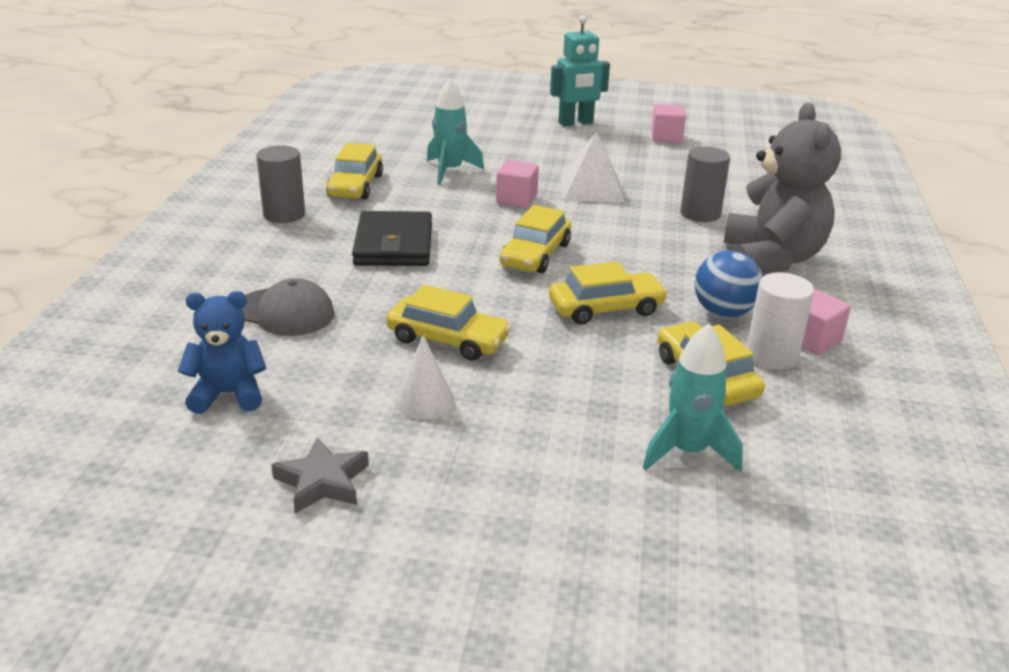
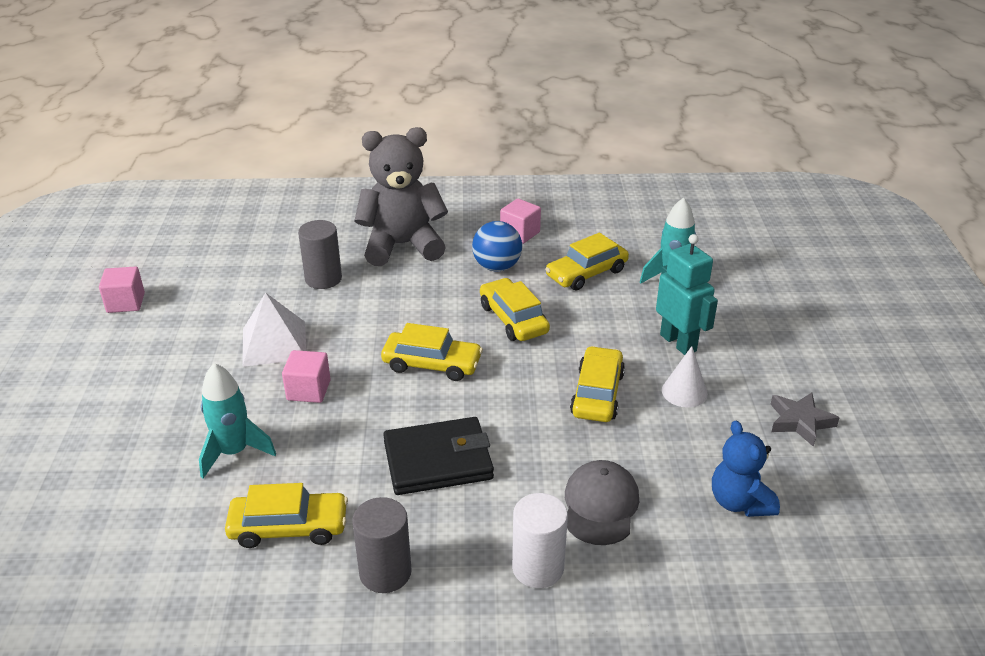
camera: 100 degrees left, 5 degrees up
(576, 123) = (71, 369): turquoise robot -> turquoise robot (678, 343)
(771, 356) = (547, 248): white cylinder -> white cylinder (538, 568)

